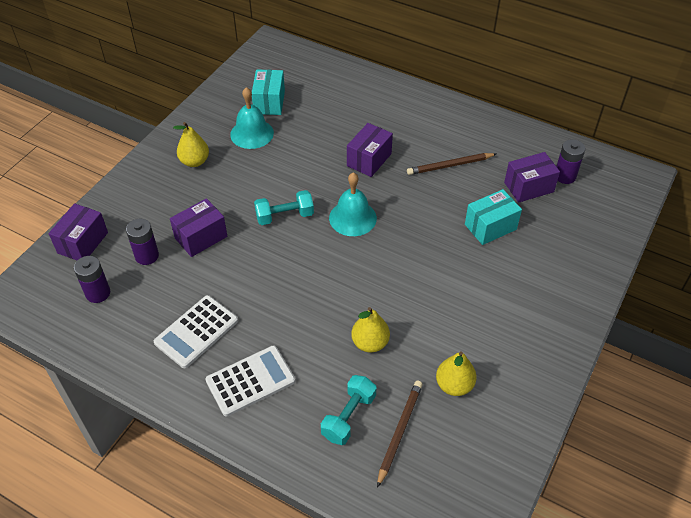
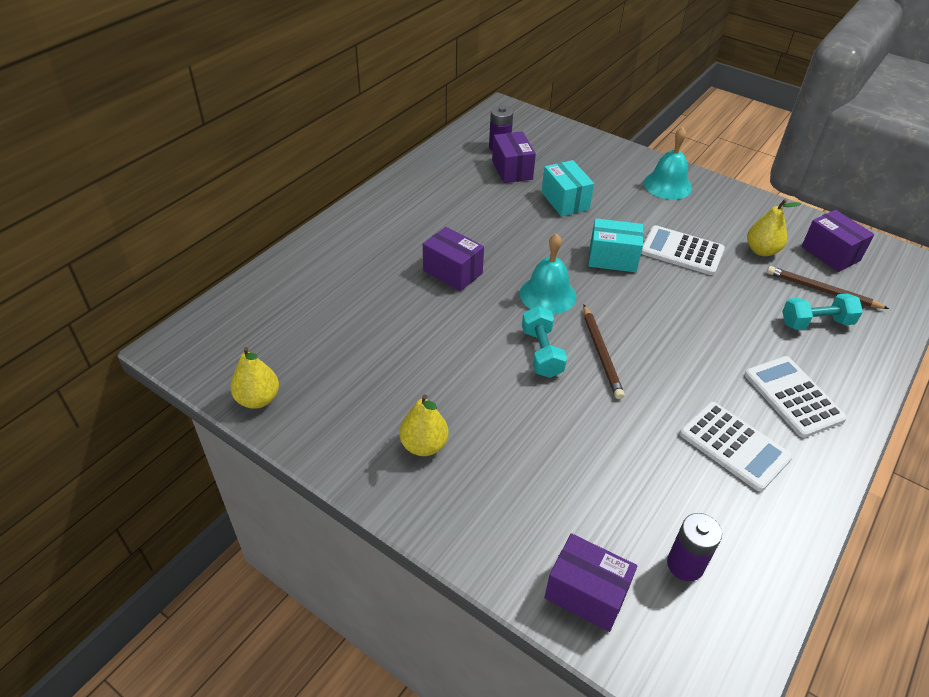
camera: 85 degrees left, 5 degrees down
(147, 256) = (611, 503): purple battery -> none
(201, 237) = (576, 439): purple box -> purple box (830, 253)
(252, 133) = (377, 377): turquoise bell -> turquoise bell (667, 185)
(269, 102) = (315, 355): turquoise box -> turquoise box (612, 258)
(348, 416) = (816, 323): turquoise dumbbell -> turquoise dumbbell turned 45 degrees counterclockwise
(370, 343) = (723, 299): yellow pear -> yellow pear (258, 399)
(435, 315) = (682, 251): none -> white calculator
(450, 165) = (473, 214): brown pencil -> brown pencil (601, 353)

